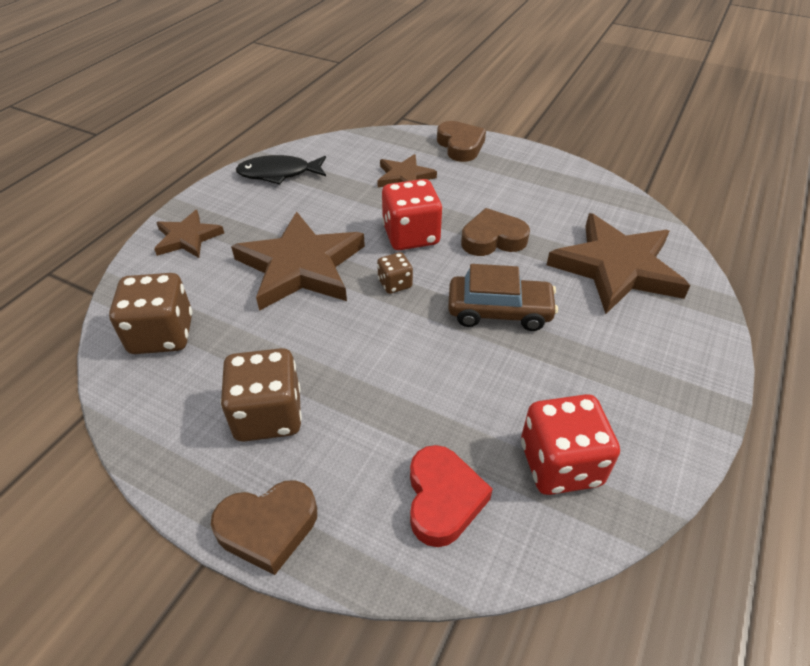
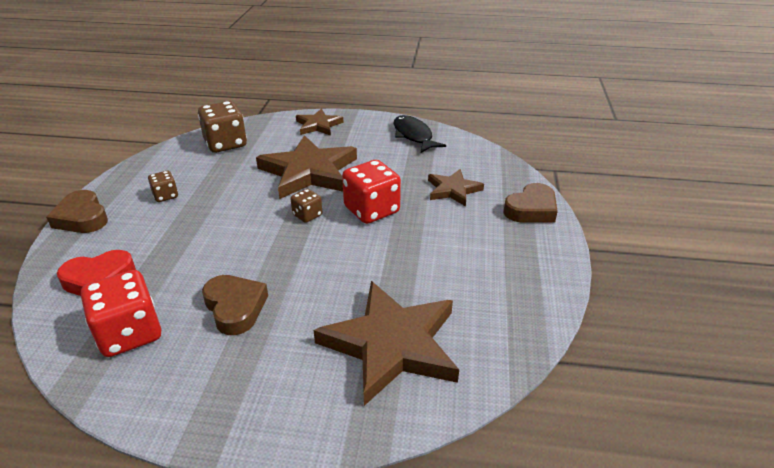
camera: 70 degrees right, 10 degrees down
(268, 415) = (165, 196): brown dice -> brown dice, size x0.52
(493, 239) = (392, 254): brown heart -> brown heart (235, 307)
(499, 311) = (294, 274): brown car -> none

